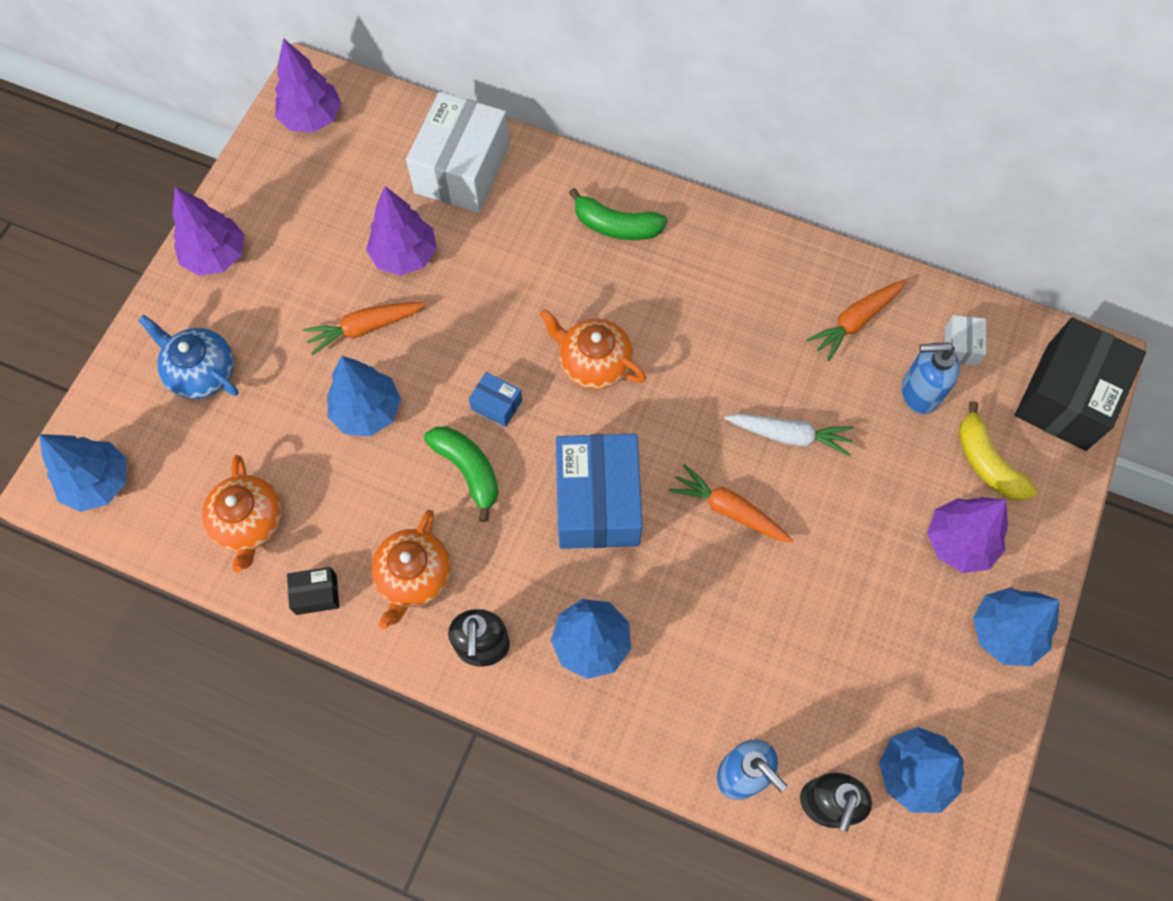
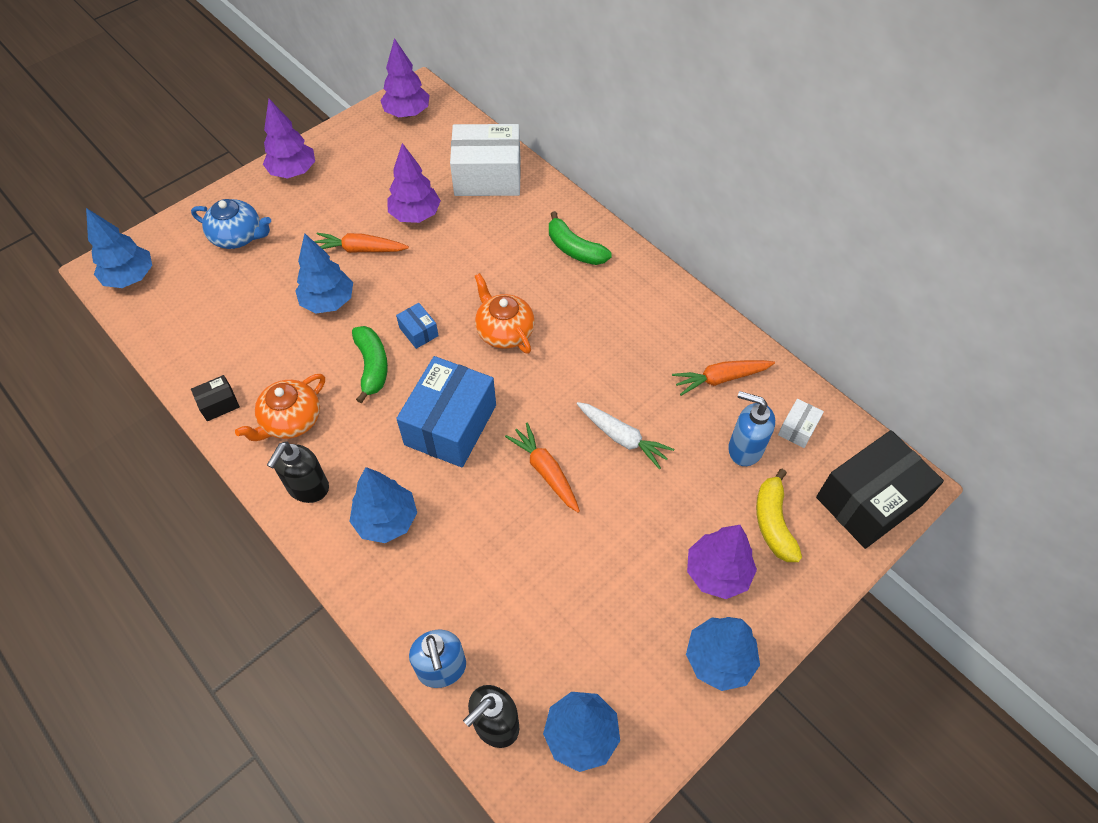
camera: 25 degrees right, 10 degrees down
(201, 372) = (238, 236): blue teapot -> blue teapot turned 135 degrees clockwise
(249, 522) = (206, 340): orange teapot -> none
(316, 594) = (219, 404): black box -> black box turned 45 degrees counterclockwise
(462, 169) = (487, 176): white box -> white box turned 45 degrees clockwise

